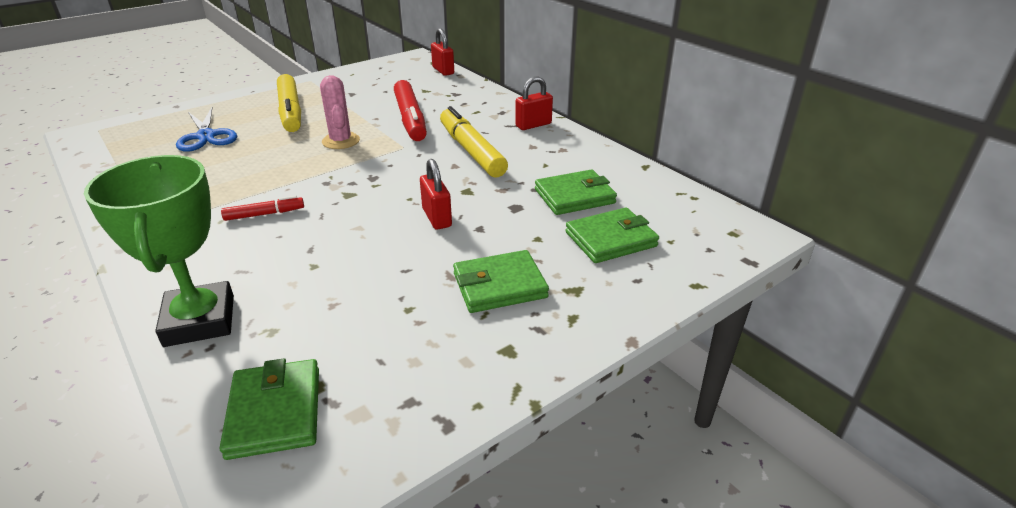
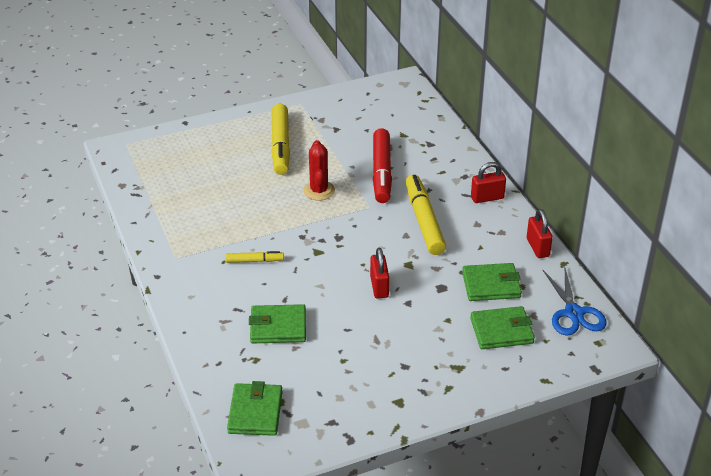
camera: 15 degrees right, 5 degrees up
(199, 321) = (212, 343): green trophy -> none
(206, 136) = (211, 167): blue scissors -> blue scissors (573, 313)
(264, 214) = (254, 261): red marker -> yellow marker
(341, 141) = (319, 191): pink cactus -> red cactus
(443, 71) = (426, 107): red padlock -> red padlock (537, 247)
(499, 286) = (408, 354): green wallet -> green wallet (278, 327)

